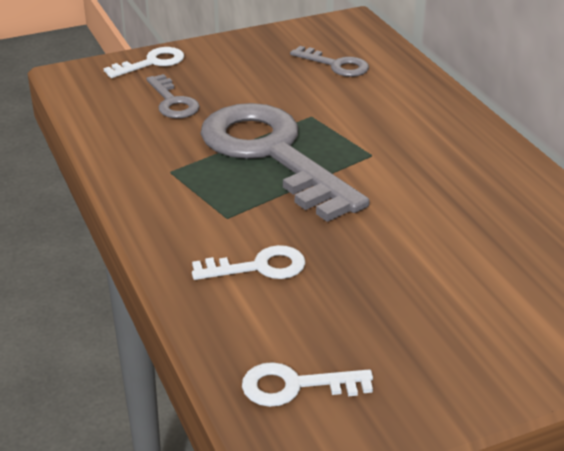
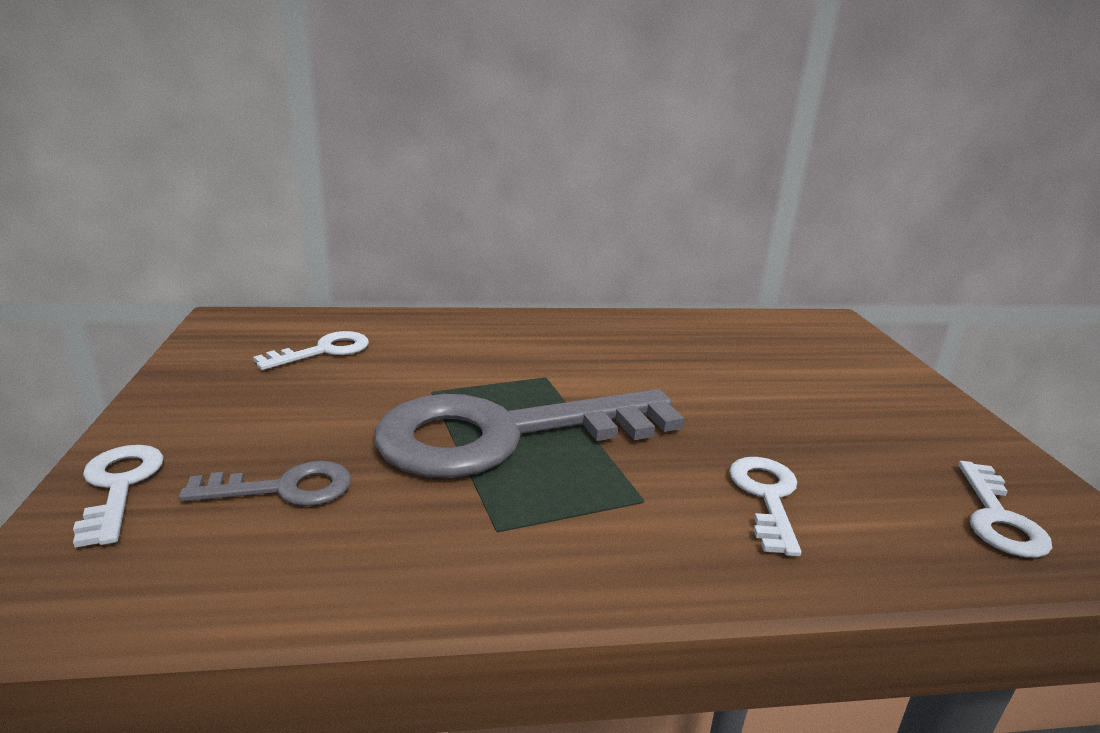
camera: 75 degrees left, 10 degrees down
(335, 65) = (323, 351): grey key -> white key

